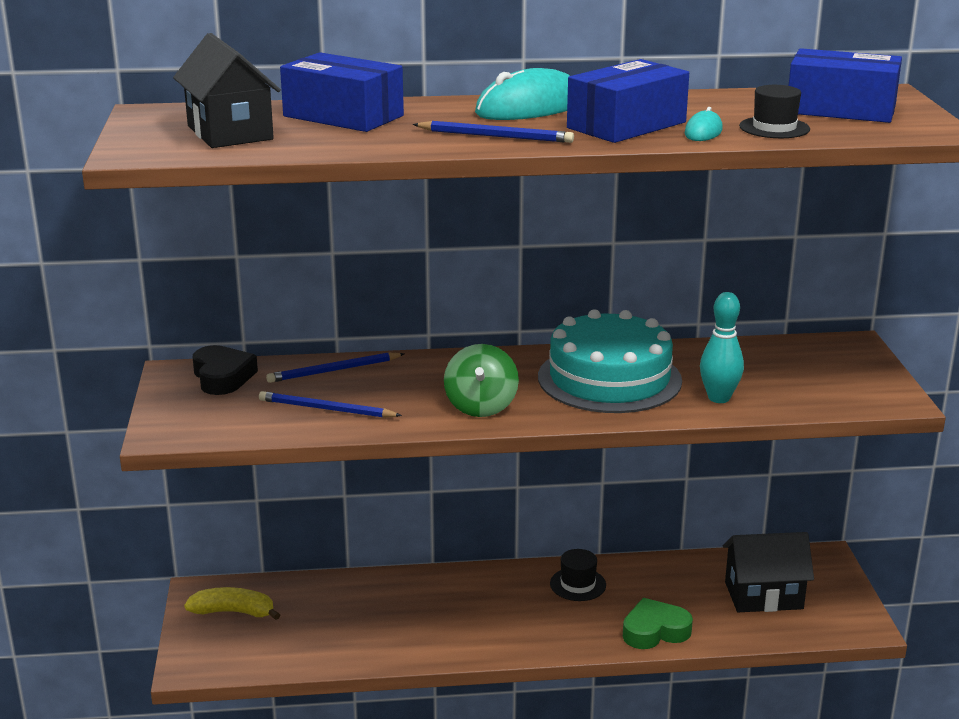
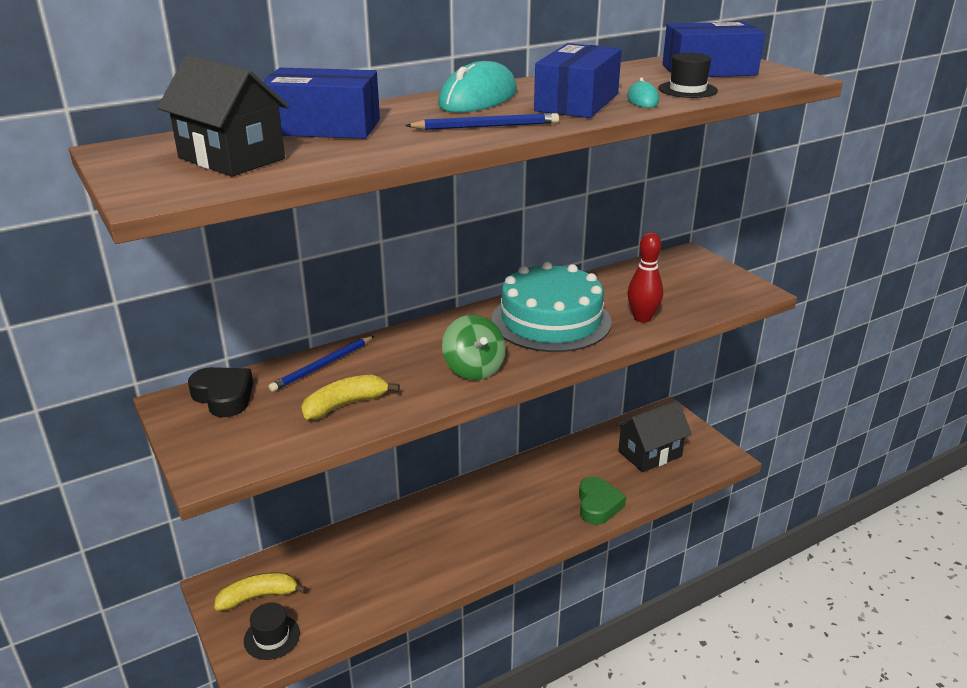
camera: 25 degrees left, 5 degrees up
(326, 409) = (345, 405): blue pencil -> yellow banana
(578, 584) = (519, 484): black hat -> black hat (272, 637)
(655, 631) = (598, 505): green heart -> green heart turned 135 degrees clockwise
(719, 398) = (642, 318): turquoise bowling pin -> red bowling pin

